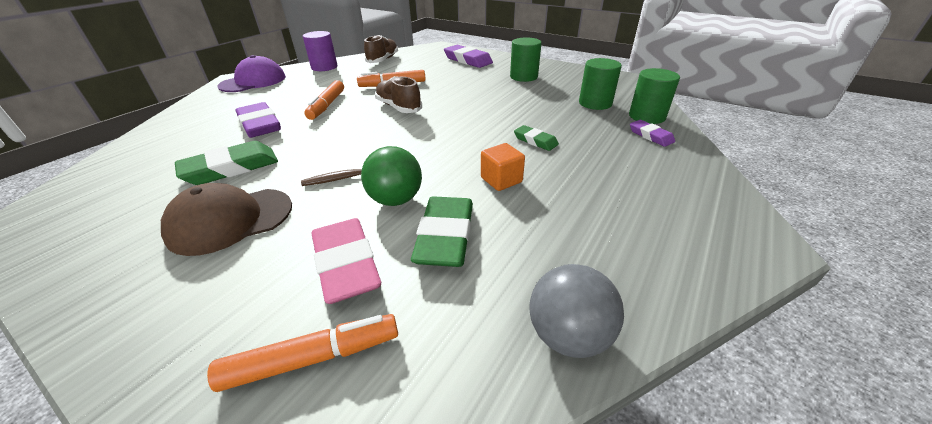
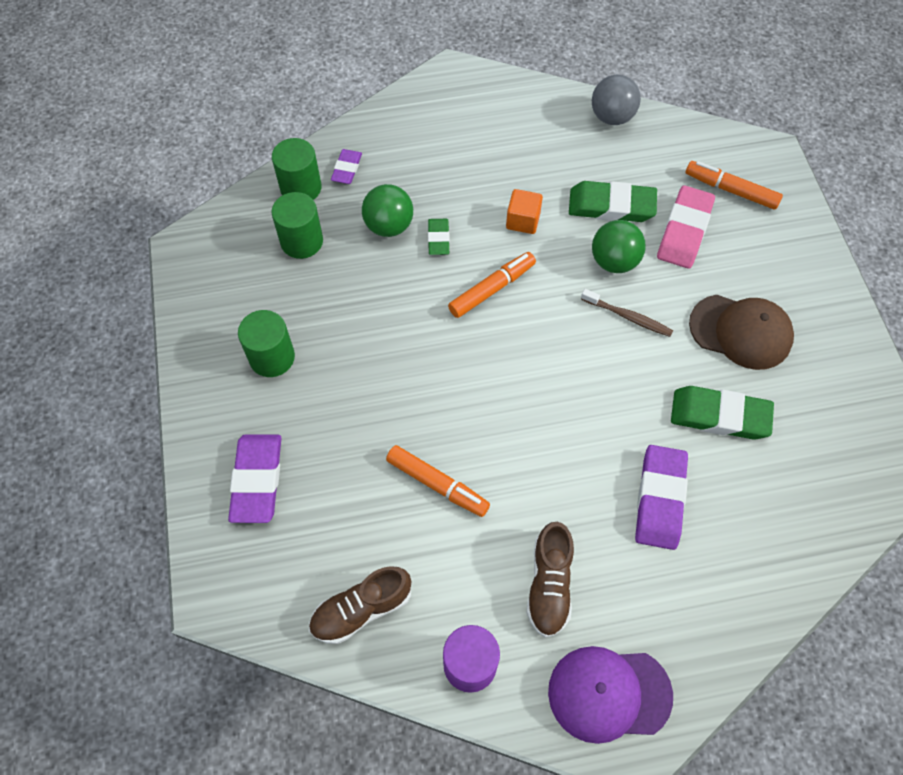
camera: 135 degrees left, 25 degrees up
(327, 105) = (559, 489): orange marker -> orange marker (492, 289)
(398, 107) = (488, 408): brown shoe -> brown shoe (549, 585)
(445, 236) = (611, 206): green eraser -> green eraser turned 45 degrees clockwise
(572, 130) = (389, 226): none -> green ball

